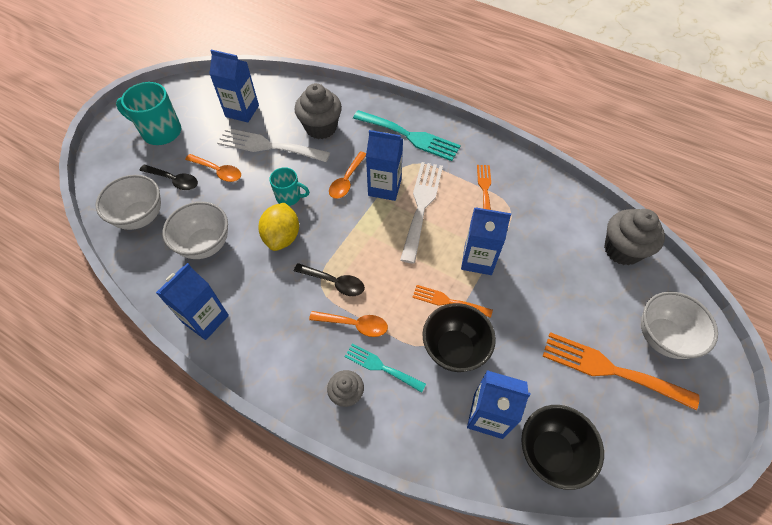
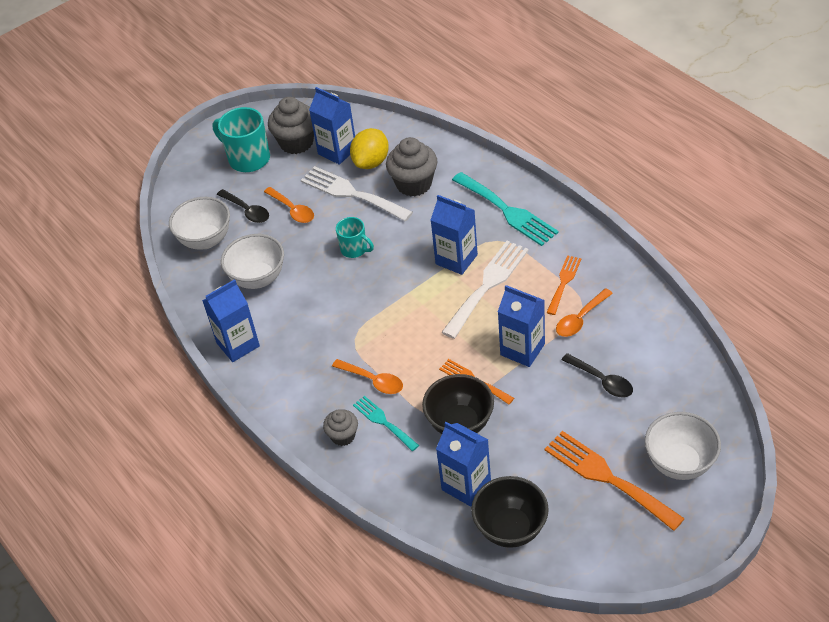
camera: 25 degrees right, 10 degrees down
(282, 237) = (334, 286): yellow lemon -> yellow lemon (371, 162)
(334, 282) = (369, 339): black spoon -> black spoon (602, 381)
(346, 181) = (419, 244): orange spoon -> orange spoon (580, 319)
(622, 250) = (684, 374): grey cupcake -> grey cupcake (296, 142)

